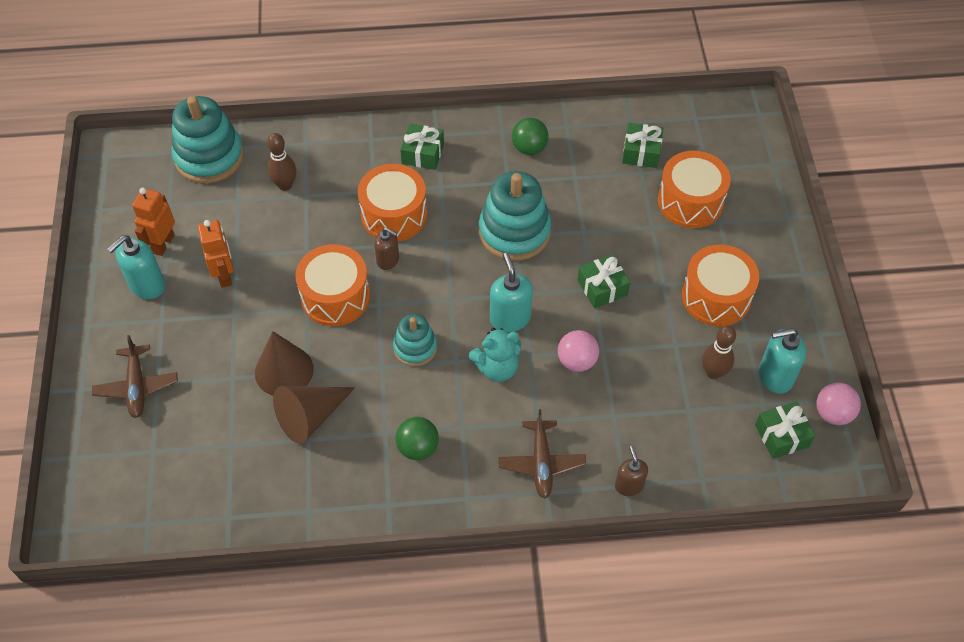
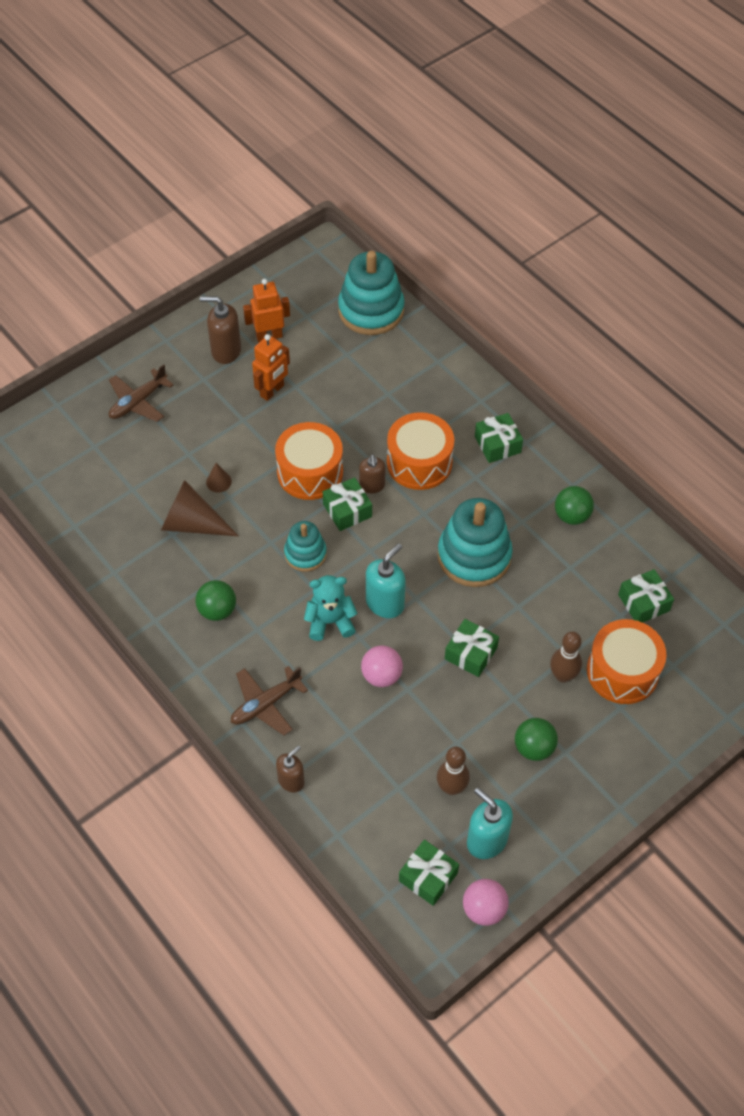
camera: 55 degrees right, 0 degrees up
(147, 285) = (226, 351): turquoise soap dispenser -> brown soap dispenser
(284, 371) = (218, 481): brown cone -> brown cone, size x0.47
(285, 185) = (386, 374): brown bowling pin -> brown bowling pin (563, 675)
(397, 292) = (347, 510): none -> green gift
(497, 368) = (330, 621): turquoise teddy bear -> turquoise teddy bear turned 135 degrees clockwise
(716, 297) = (534, 748): orange drum -> green ball

